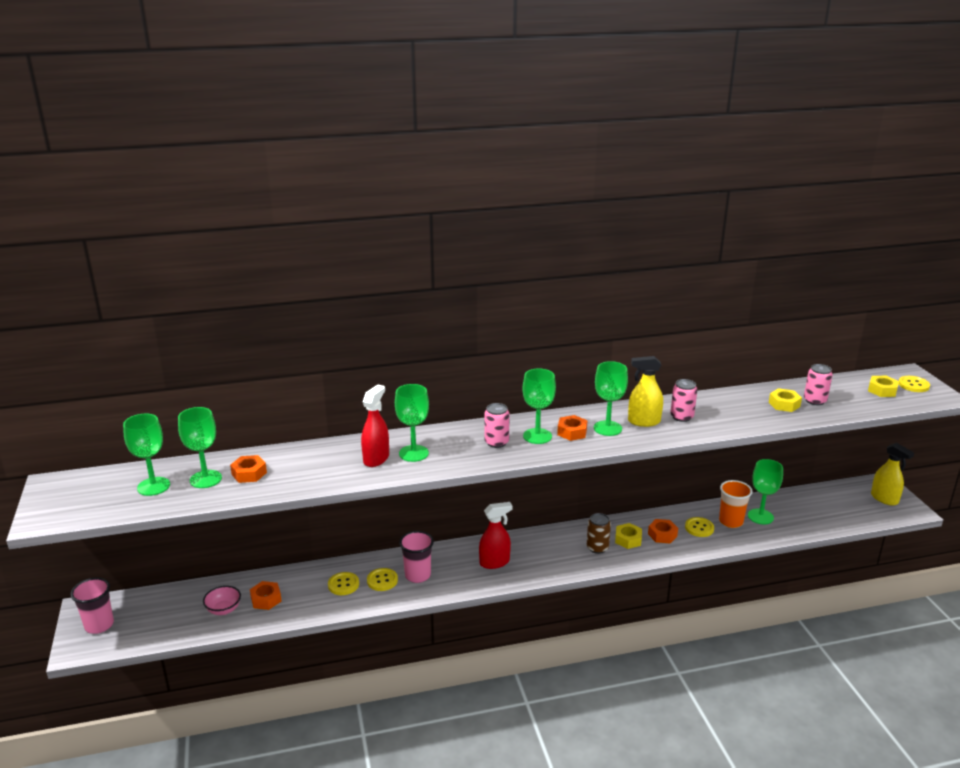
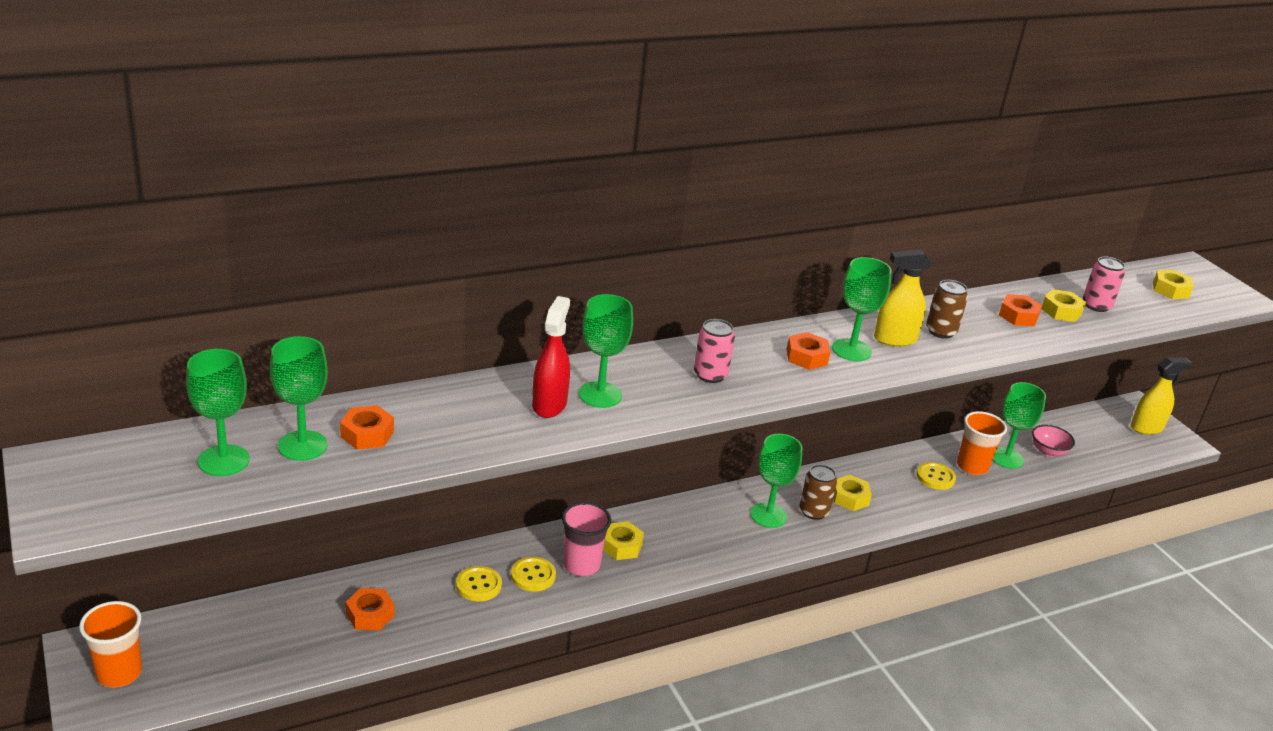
camera: 15 degrees left, 5 degrees up
(99, 625) = (119, 673): pink cup -> orange cup
(224, 609) = (310, 635): pink bowl -> pink bowl (1048, 451)
(450, 564) = (621, 546): none -> yellow nut
(495, 562) = (682, 540): red spray bottle -> none
(537, 436) = (762, 364): green goblet -> green goblet (768, 515)
(662, 535) = (892, 489): orange nut -> orange nut (1018, 316)
(681, 417) = (941, 331): pink can -> brown can
(884, 499) = (1147, 428): yellow spray bottle -> yellow spray bottle turned 60 degrees counterclockwise
(913, 385) = (1204, 282): yellow button -> none

